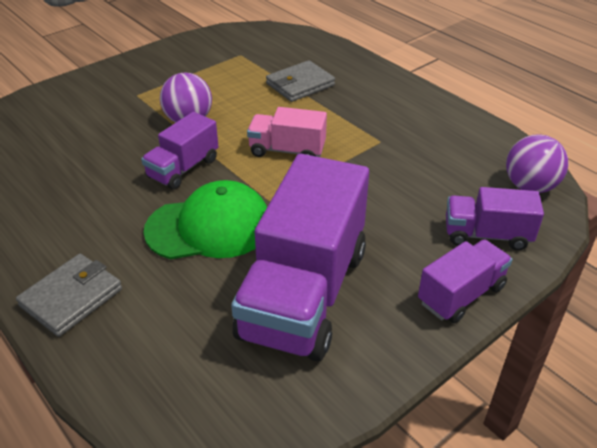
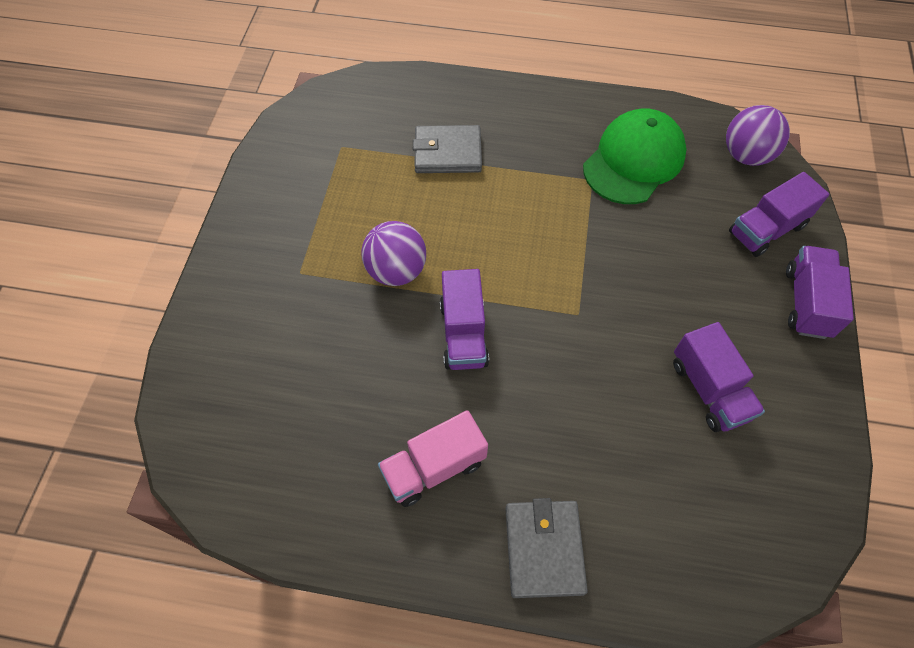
camera: 40 degrees left, 20 degrees up
(209, 227) = (564, 382): green cap -> green cap (634, 160)
(287, 150) = (529, 245): pink truck -> pink truck (434, 467)
(300, 84) = (447, 153): grey wallet -> grey wallet turned 75 degrees clockwise
(304, 293) = (709, 389): purple truck -> purple truck, size x0.51

